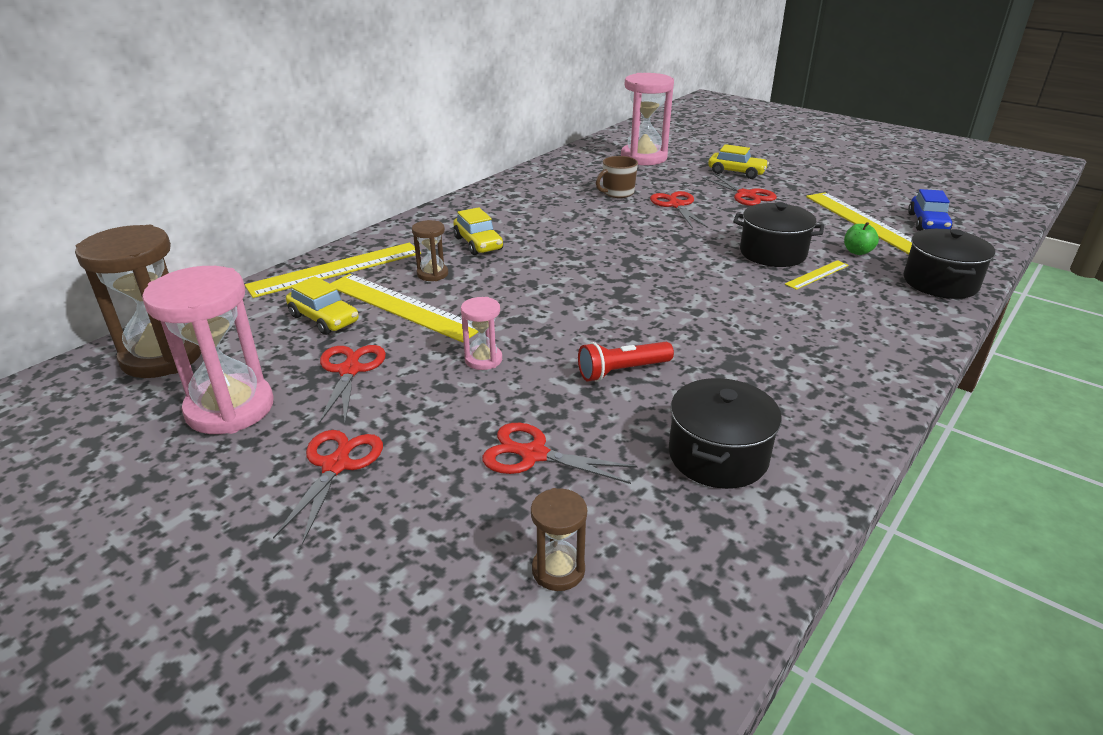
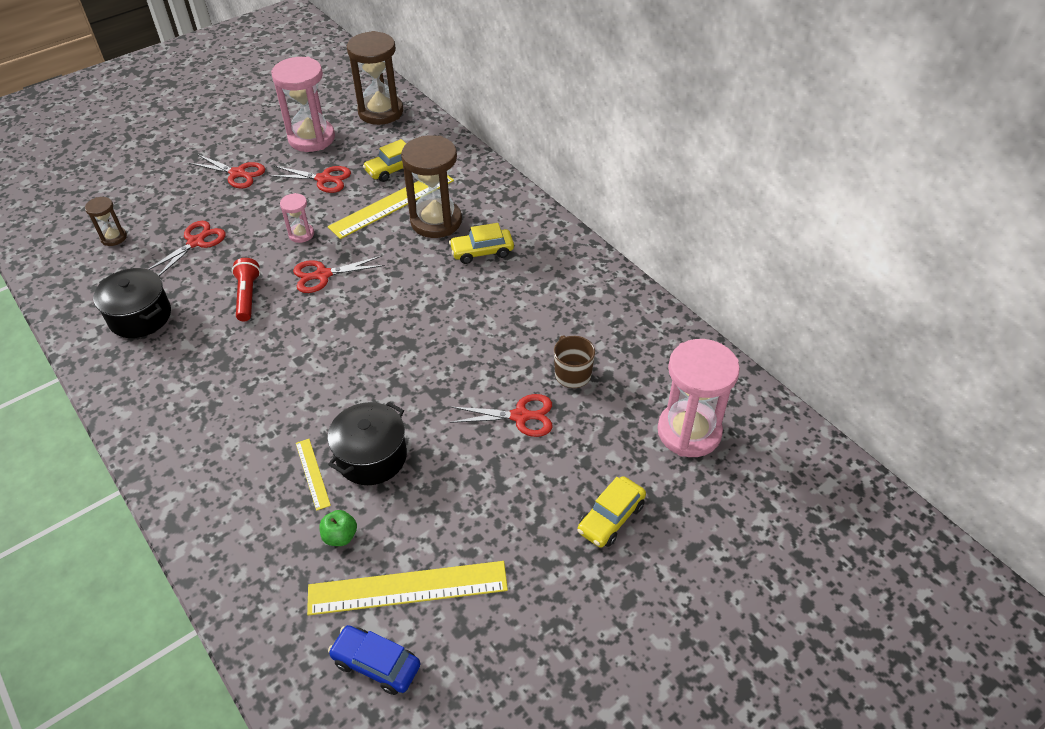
camera: 105 degrees right, 15 degrees up
(336, 269) = (467, 174): yellow ruler -> none
(432, 274) = (436, 221): brown hourglass -> brown hourglass, size x2.04
(746, 195) = (530, 496): red scissors -> red scissors (323, 275)
(940, 283) = (243, 575): black pot -> none

